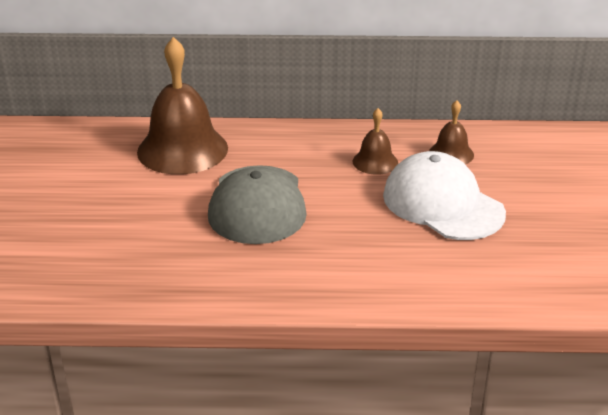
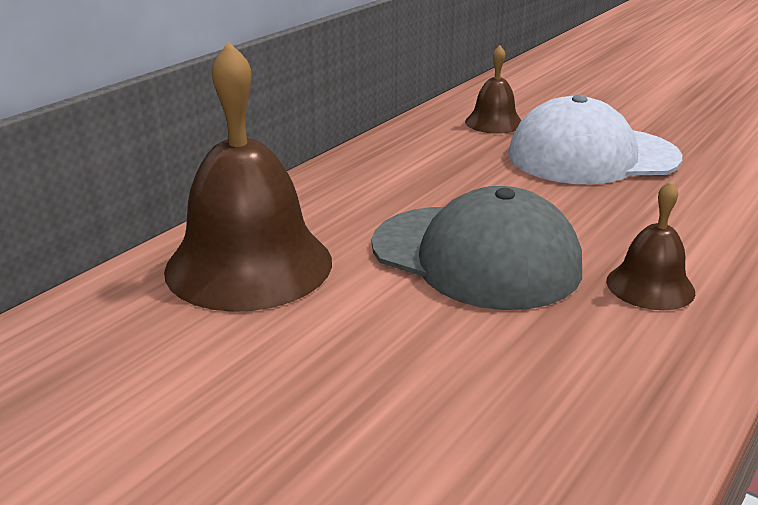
camera: 55 degrees left, 5 degrees down
(375, 162) = (461, 159): brown bell -> brown bell (650, 286)

